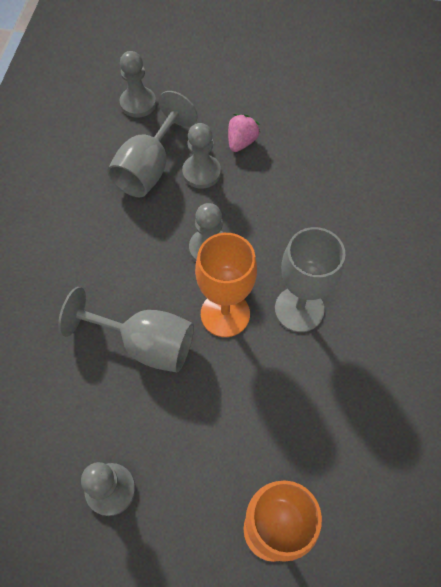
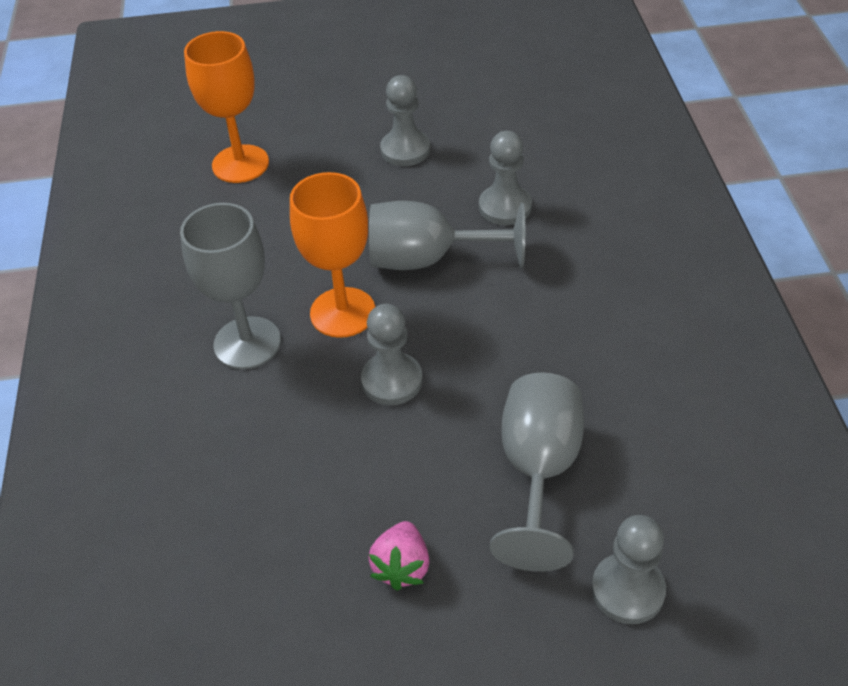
camera: 165 degrees right, 15 degrees down
(201, 172) = (449, 489): grey pawn -> grey pawn (505, 207)

